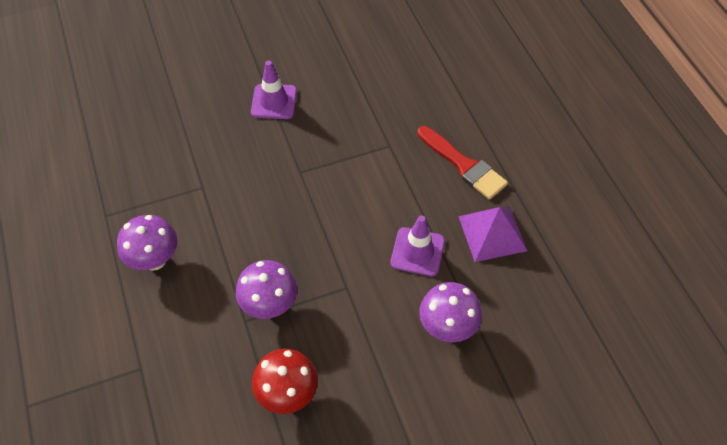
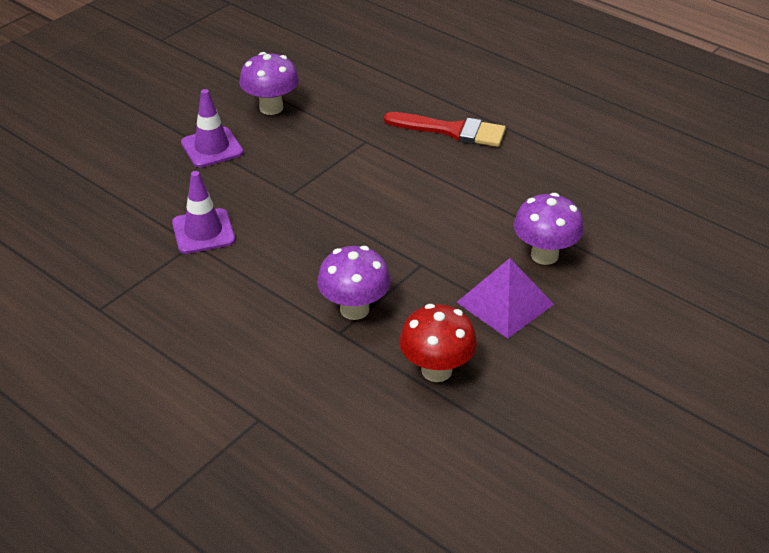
camera: 30 degrees left, 15 degrees down
(154, 260) = (192, 323): purple mushroom -> purple mushroom (271, 108)
(417, 252) = (466, 210): purple traffic cone -> purple traffic cone (203, 231)
(492, 233) = (523, 170): purple pyramid -> purple pyramid (505, 303)

